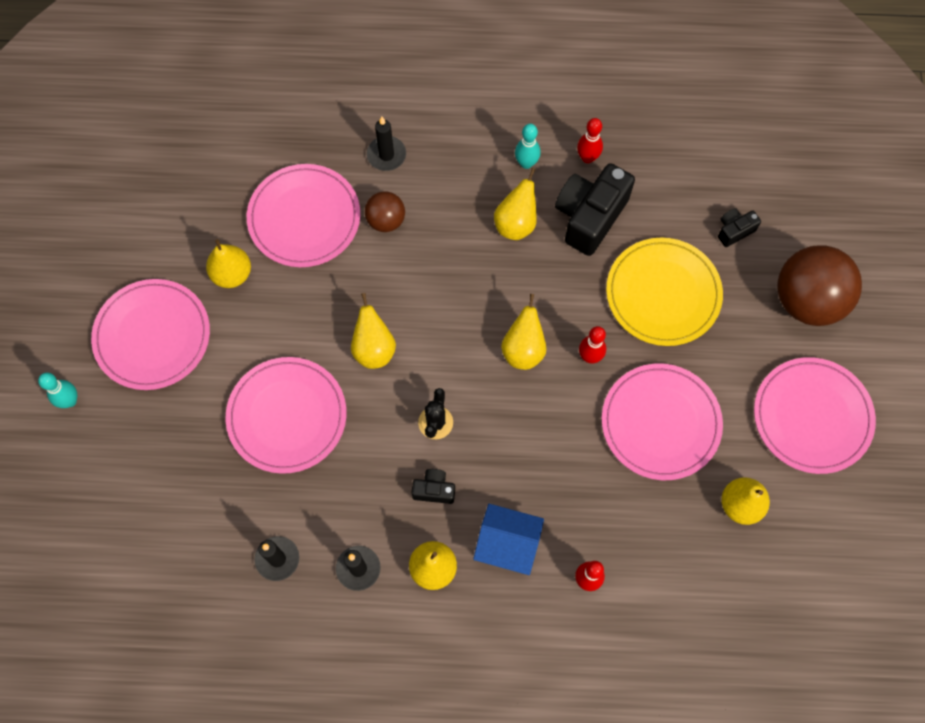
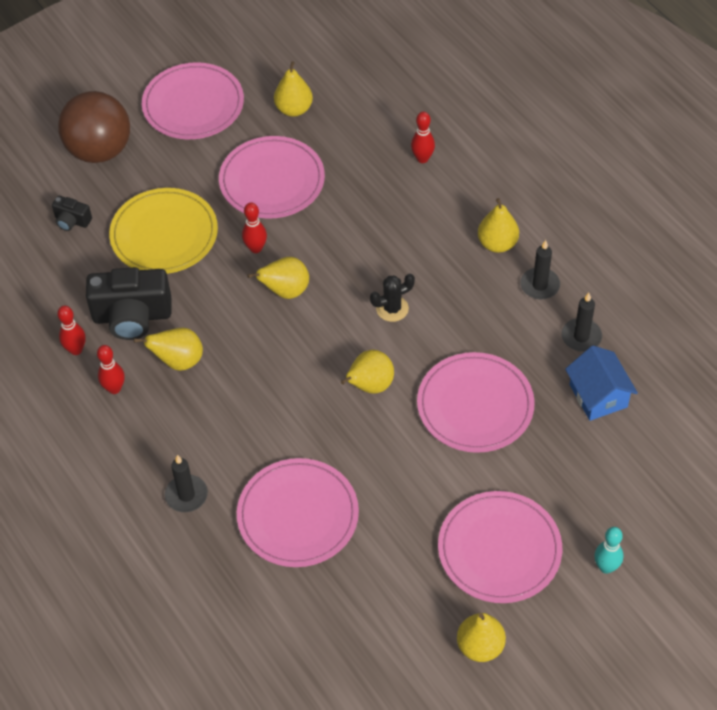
camera: 125 degrees left, 15 degrees down
(232, 274) = (394, 531): yellow pear -> yellow pear (480, 646)
(386, 220) = (250, 453): brown ball -> none
(434, 490) = (443, 278): black camera -> none
(507, 544) = (440, 214): blue house -> blue house (598, 396)
(526, 163) = (114, 388): turquoise bowling pin -> red bowling pin

